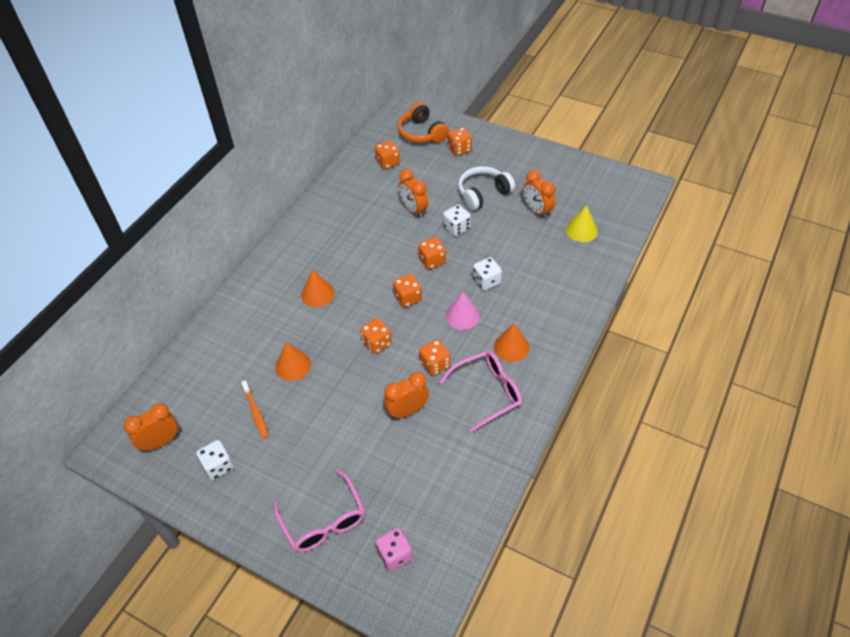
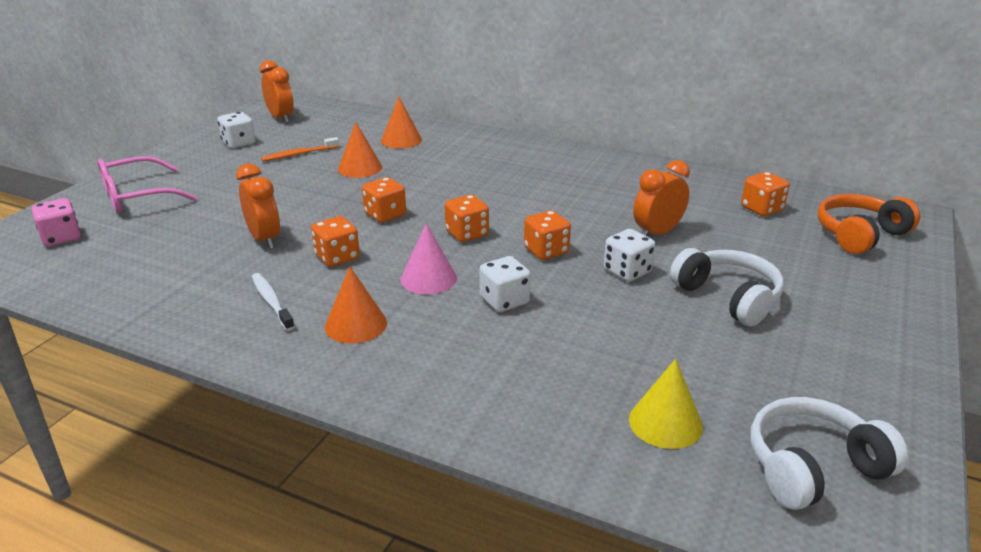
camera: 85 degrees right, 20 degrees down
(317, 294) = (474, 174): orange cone -> orange cone (401, 140)
(459, 149) = (841, 272): orange dice -> none
(488, 392) = (271, 301): pink glasses -> white toothbrush
(537, 211) = (705, 361): orange clock -> none
(603, 193) = (813, 467): none -> white headphones

